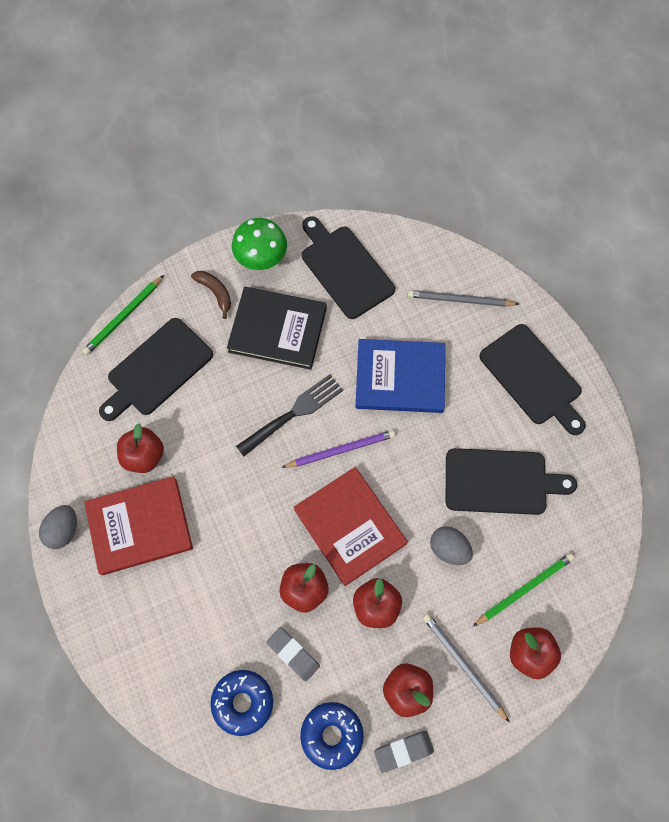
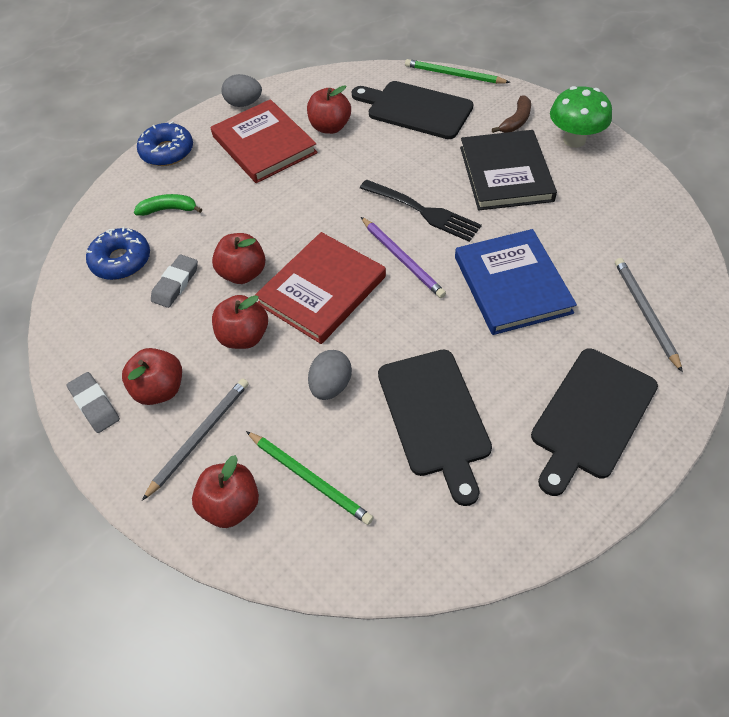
camera: 75 degrees right, 15 degrees down
(192, 642) = (169, 209): none -> green banana
(332, 735) = (102, 337): blue donut -> blue donut (167, 151)
(345, 269) = (609, 203): black cutting board -> none

